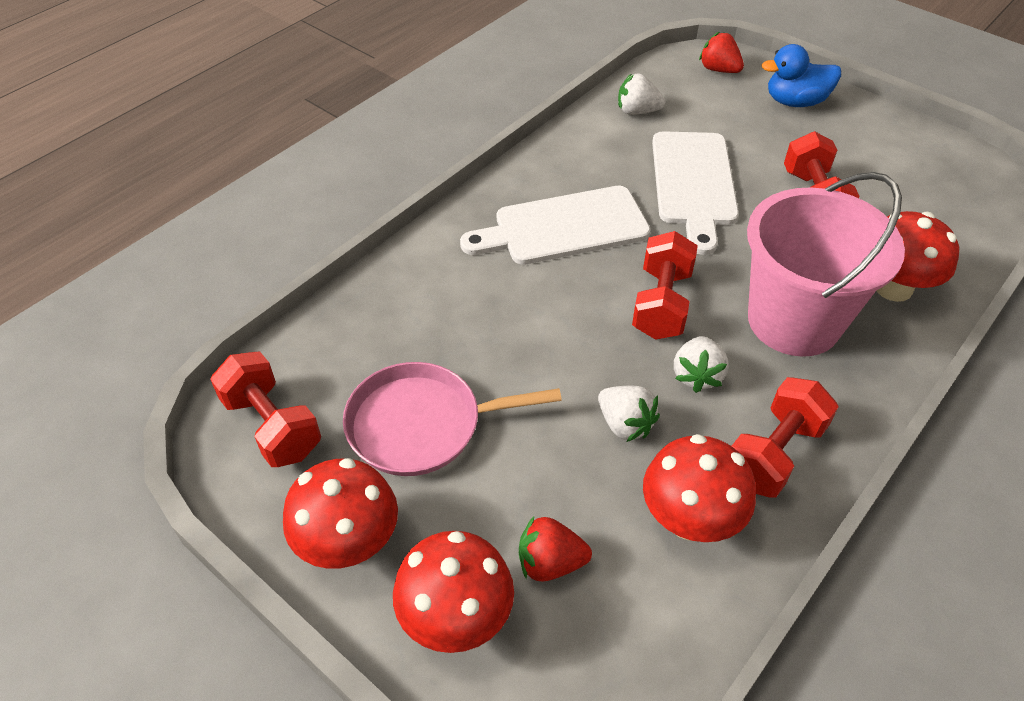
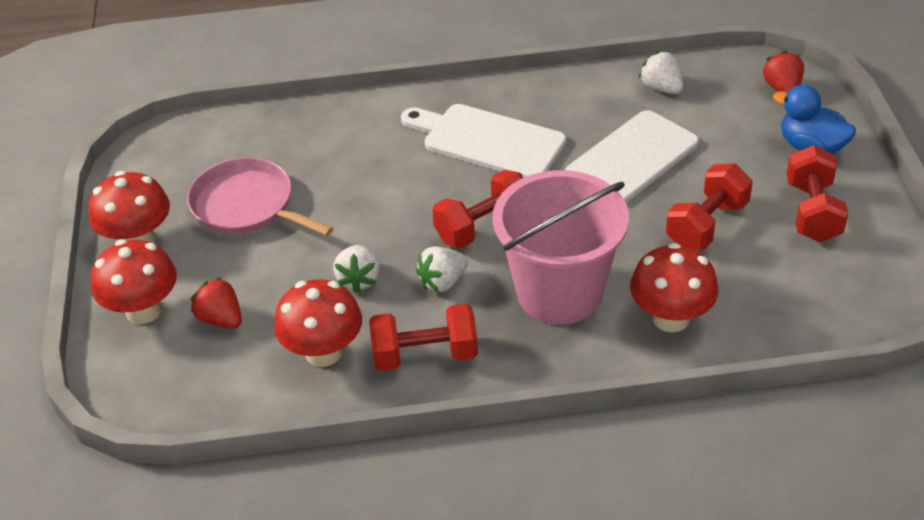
camera: 45 degrees right, 5 degrees down
(272, 426) = (173, 157): red dumbbell -> red dumbbell (812, 212)

